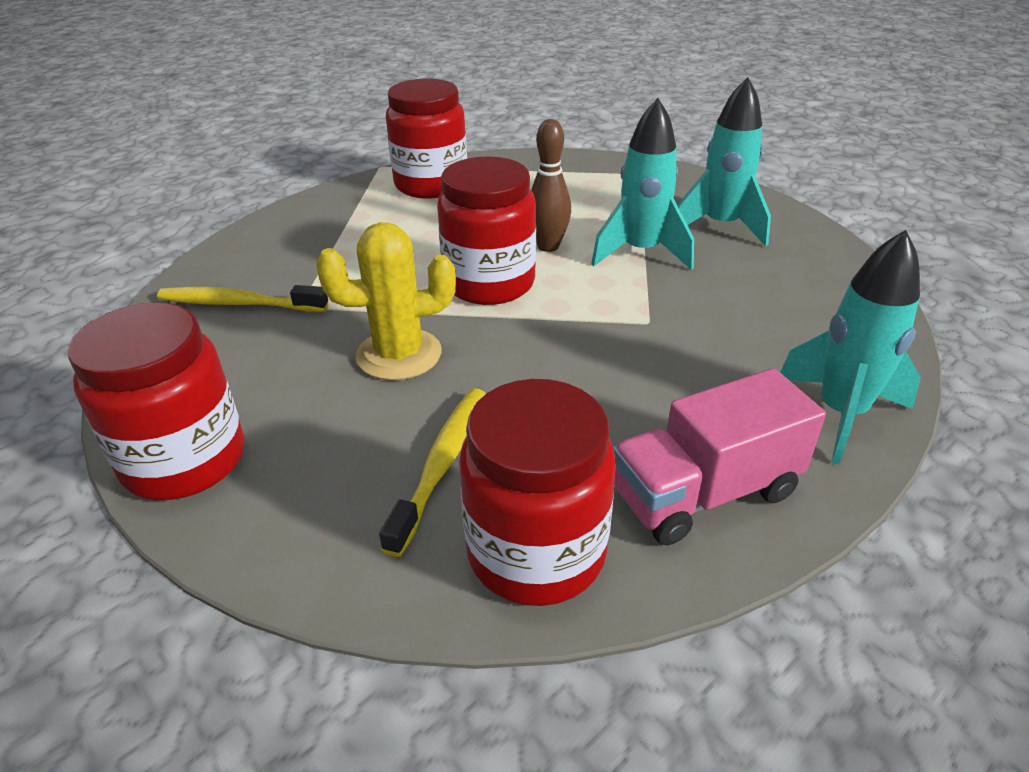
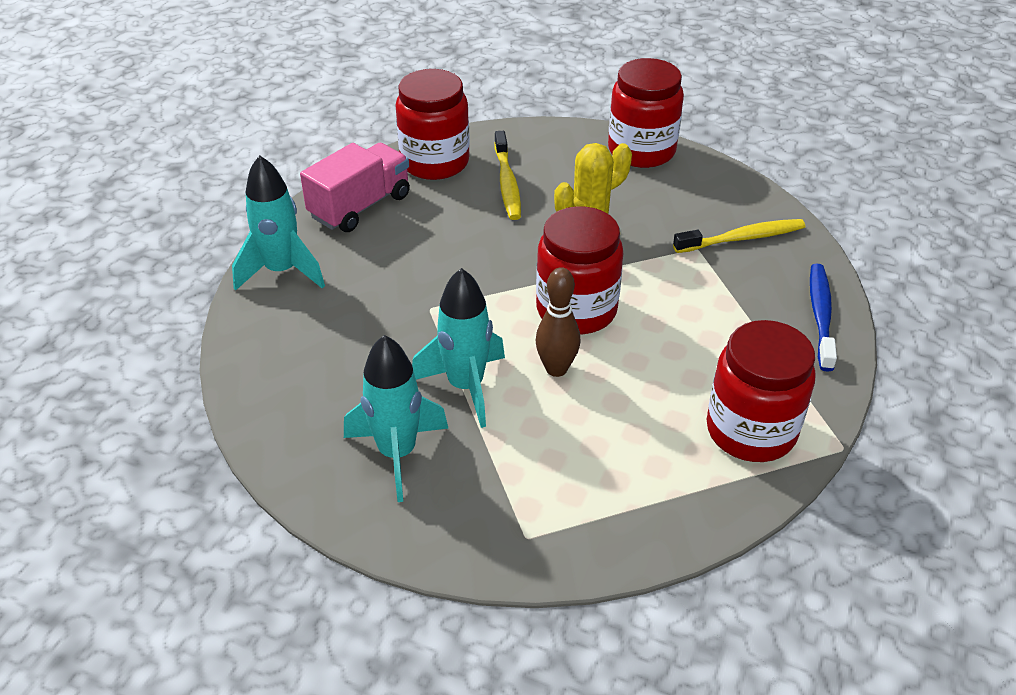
camera: 155 degrees right, 5 degrees up
(275, 228) = (820, 316): none -> blue toothbrush

